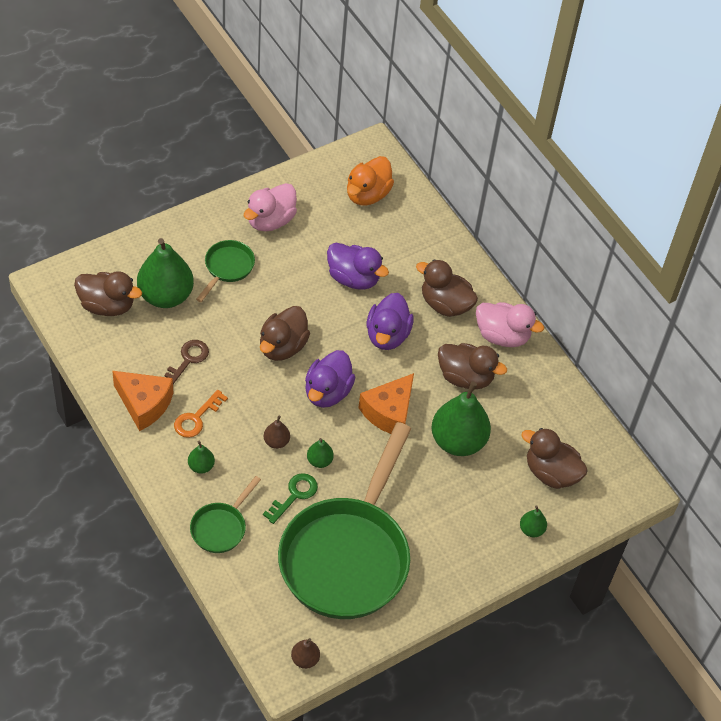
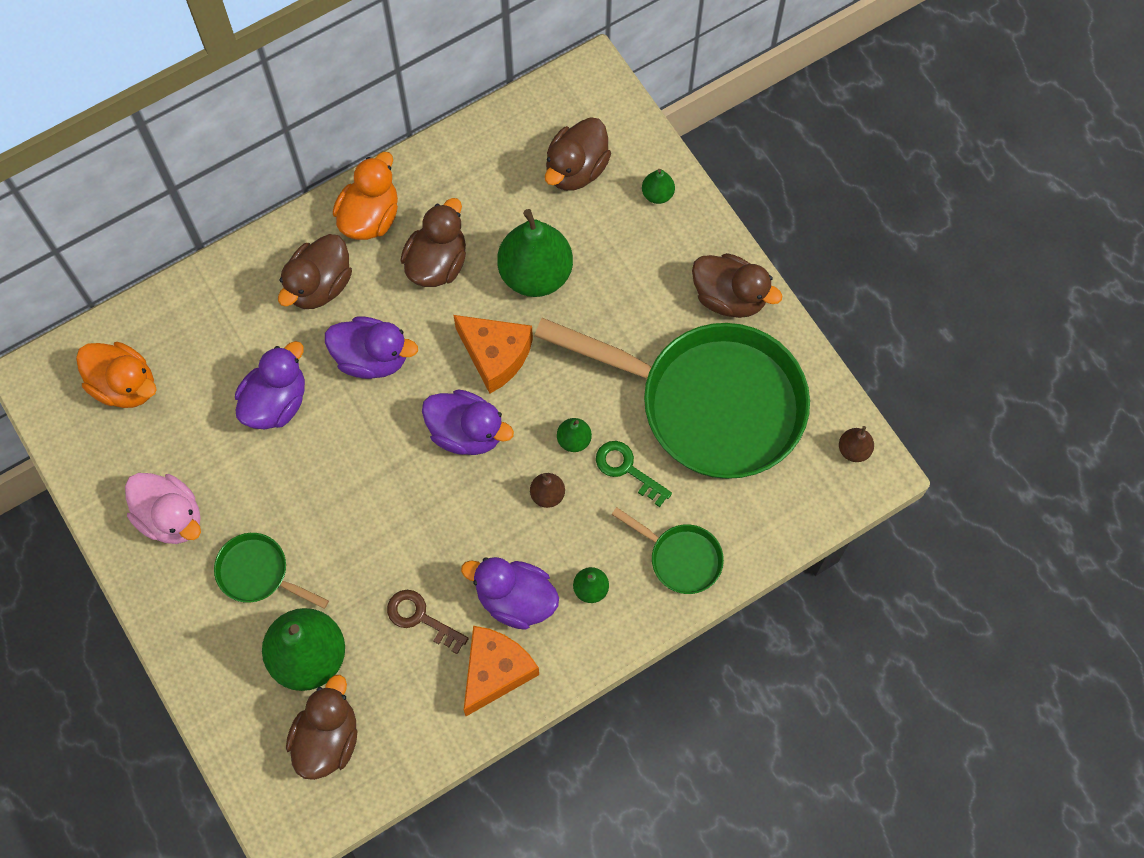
camera: 85 degrees left, 15 degrees up
(196, 418) = (515, 599): orange key -> purple duck
(282, 346) = (394, 492): brown duck -> brown duck (729, 297)
(502, 336) = (370, 217): pink duck -> orange duck

